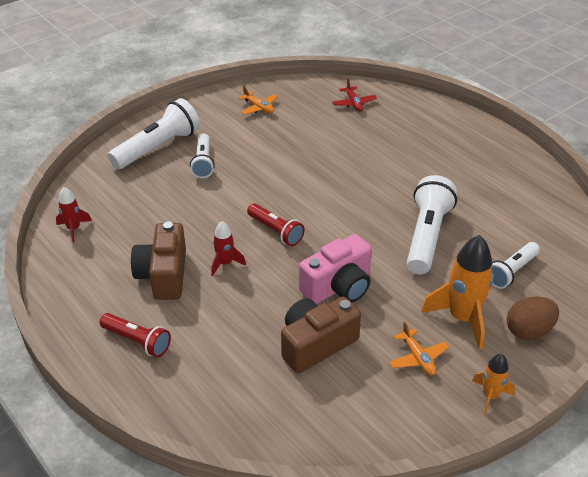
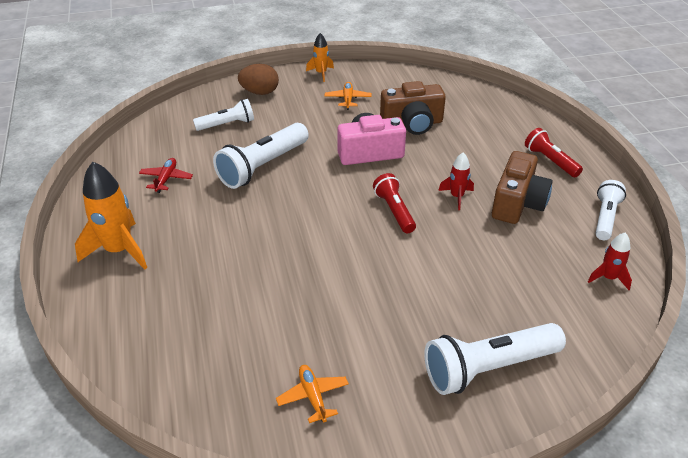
camera: 155 degrees left, 0 degrees up
(203, 163) = (435, 320): white flashlight -> white flashlight (605, 217)
(354, 103) = (178, 353): red plane -> red plane (166, 179)
(462, 318) = (296, 110): orange rocket -> orange rocket (119, 250)

